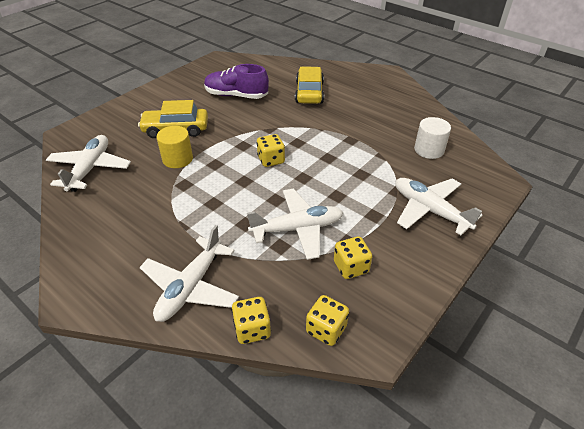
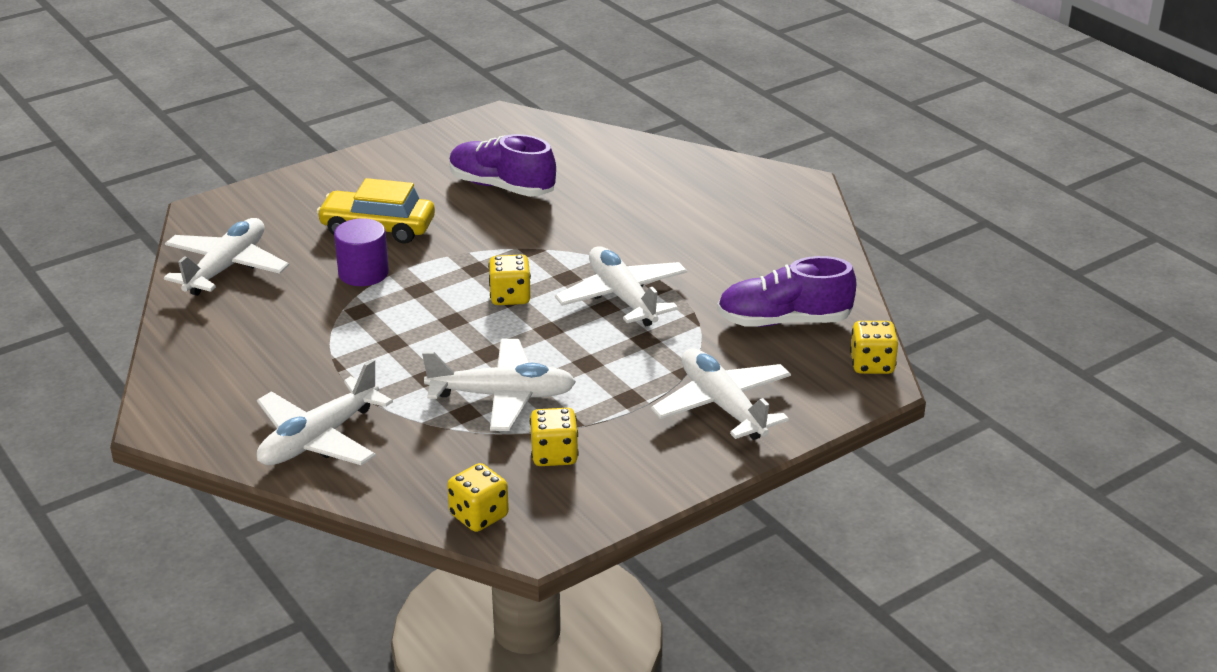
camera: 15 degrees right, 10 degrees down
(177, 159) = (363, 273): yellow cylinder -> purple cylinder
(252, 329) = (381, 498): yellow dice -> yellow dice (872, 365)
(309, 92) = (632, 199): yellow car -> none
(334, 150) = (622, 297): none -> white plane
(429, 150) = (784, 321): white cylinder -> purple shoe

